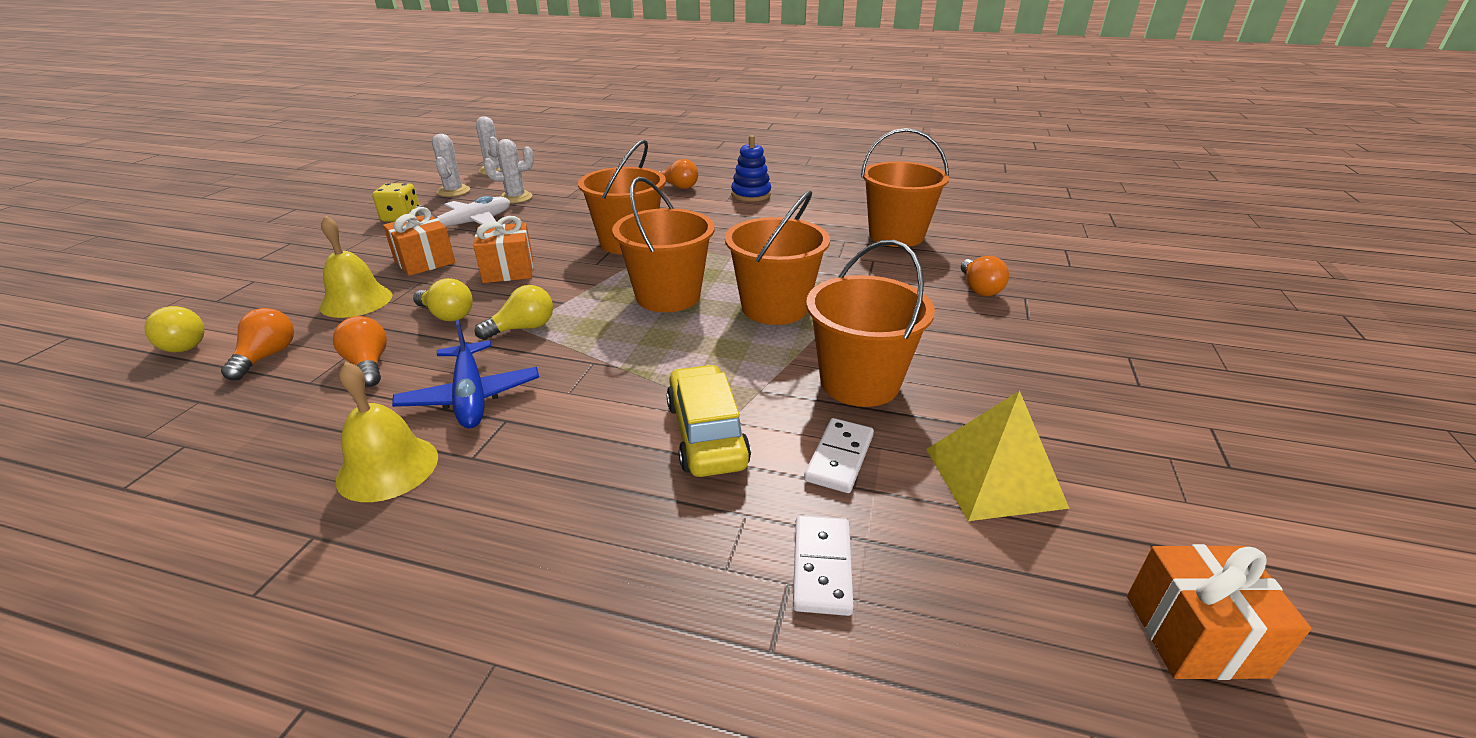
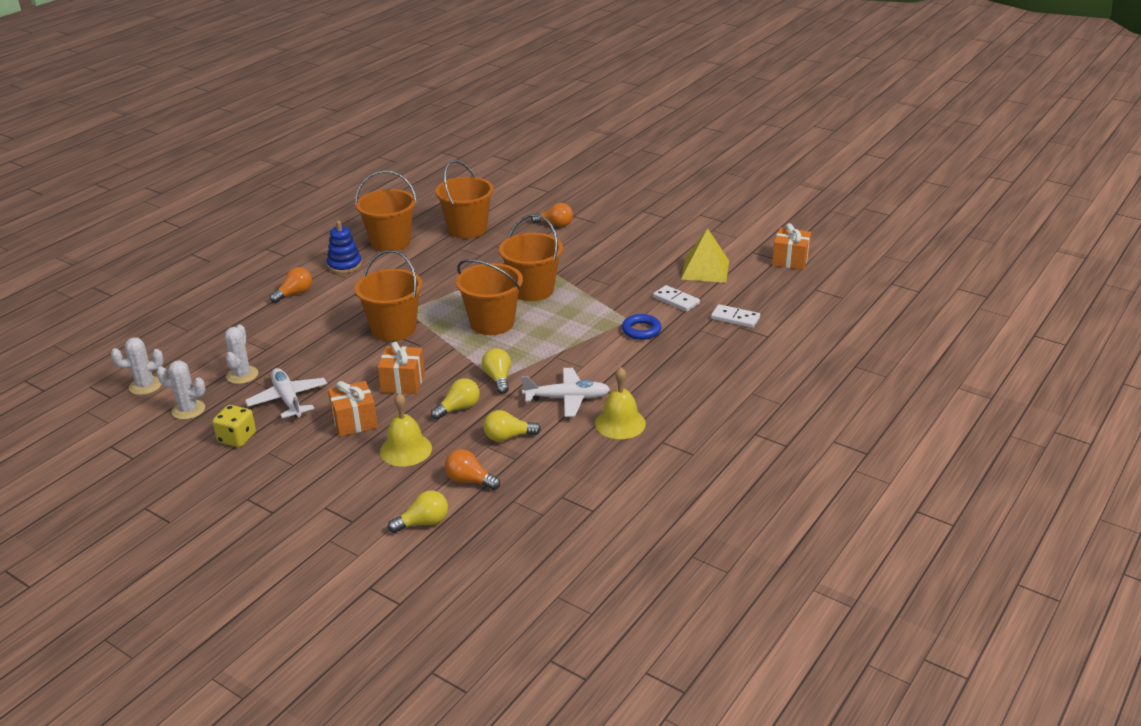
camera: 70 degrees left, 0 degrees up
(368, 365) = (508, 437): orange light bulb -> yellow light bulb
(470, 396) = (567, 398): blue plane -> white plane
(706, 434) = (641, 330): yellow car -> blue ring
(859, 383) = (623, 282): orange bucket -> orange bucket (390, 242)

